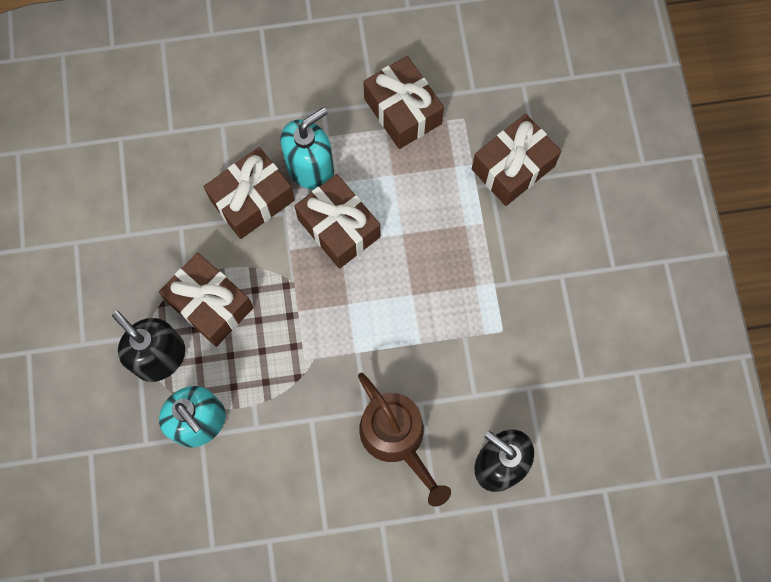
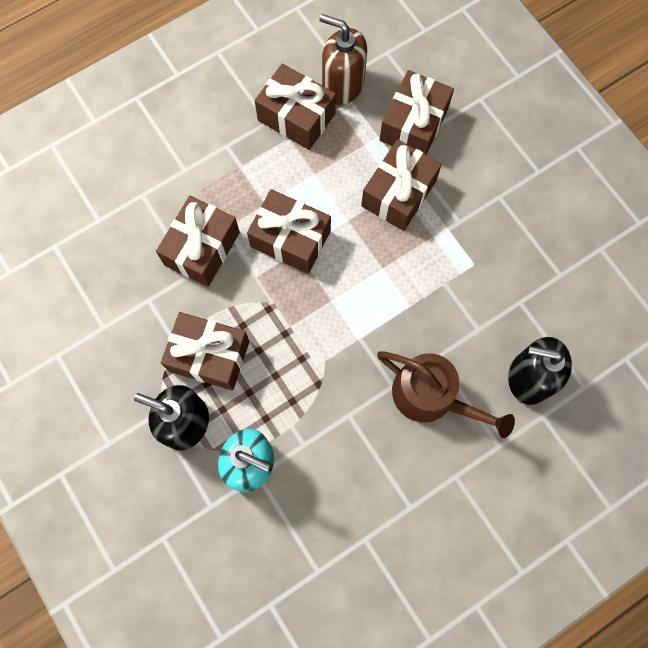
camera: 25 degrees left, 0 degrees up
(310, 167) = (240, 198): turquoise soap dispenser -> none
(463, 98) = (342, 85): none -> brown soap dispenser
(464, 229) = (398, 194): none -> brown gift

